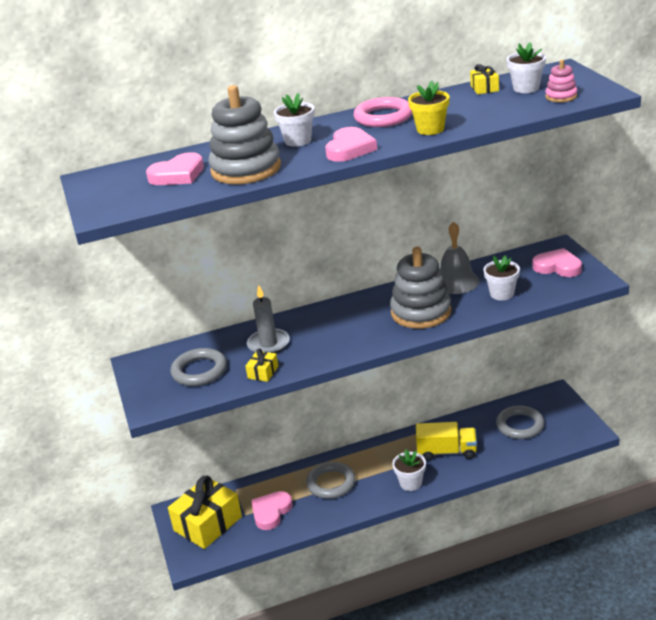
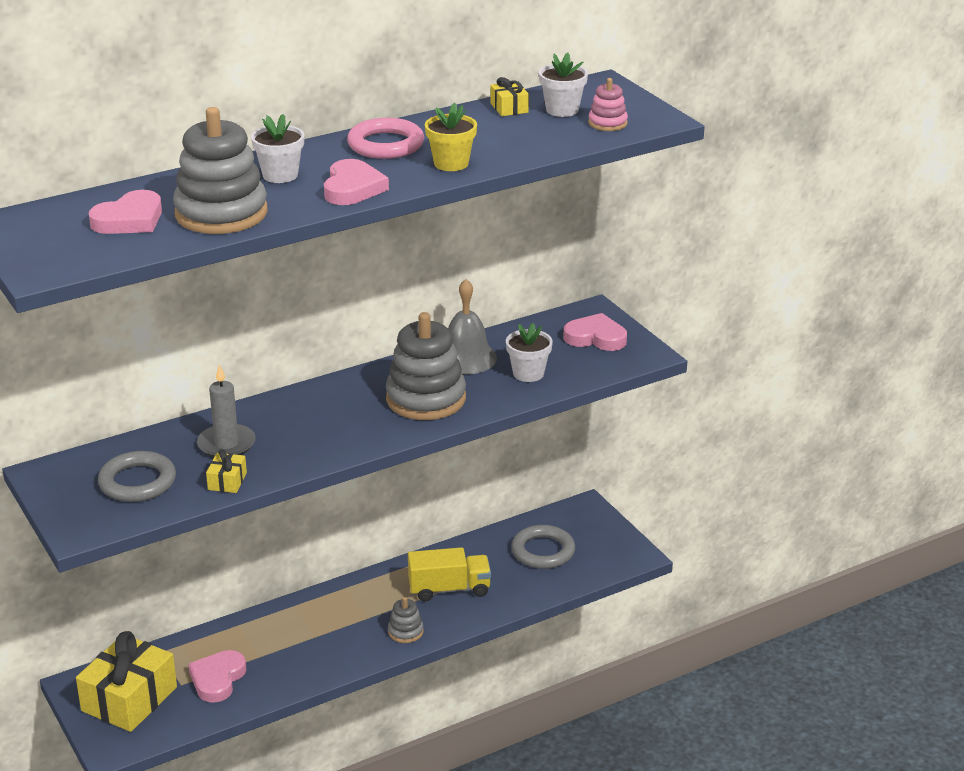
camera: 15 degrees left, 0 degrees up
(331, 483) = (296, 637): grey ring -> none
(410, 483) = (405, 632): white flower pot -> grey stacking toy

